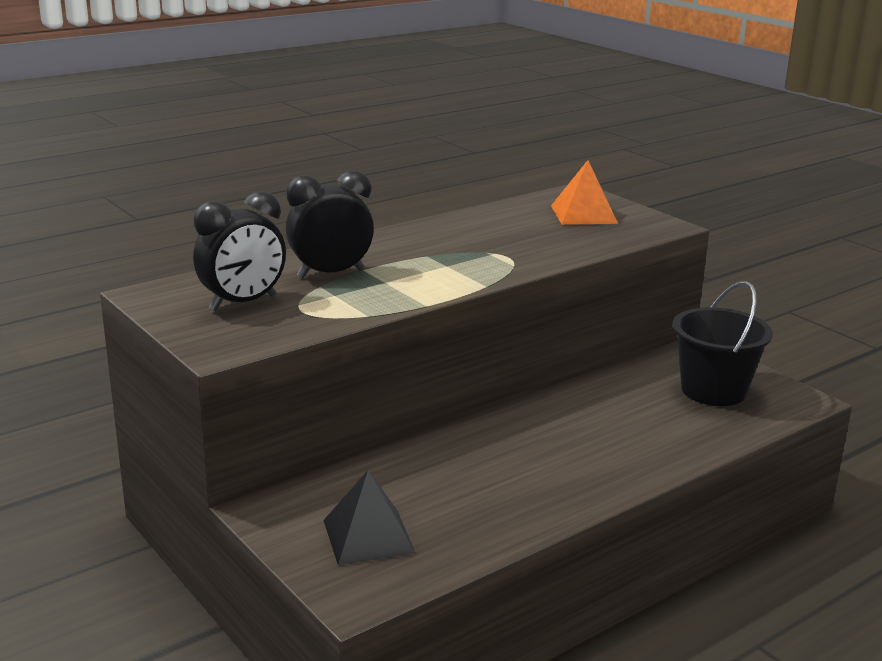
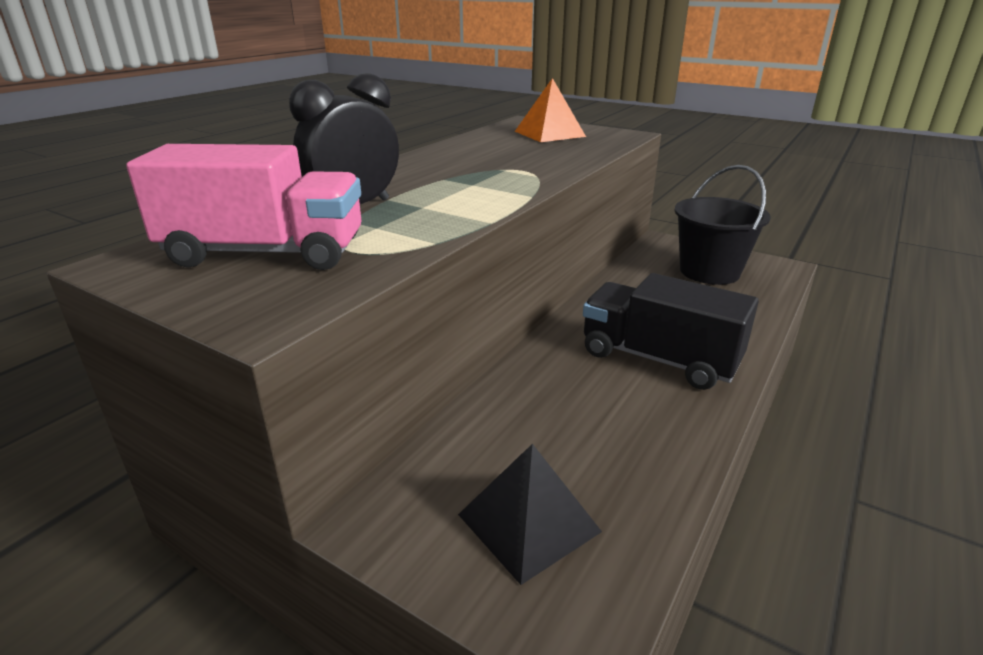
camera: 20 degrees left, 5 degrees up
(243, 303) = (265, 253): black clock -> pink truck
(573, 457) = (658, 359): none -> black truck

